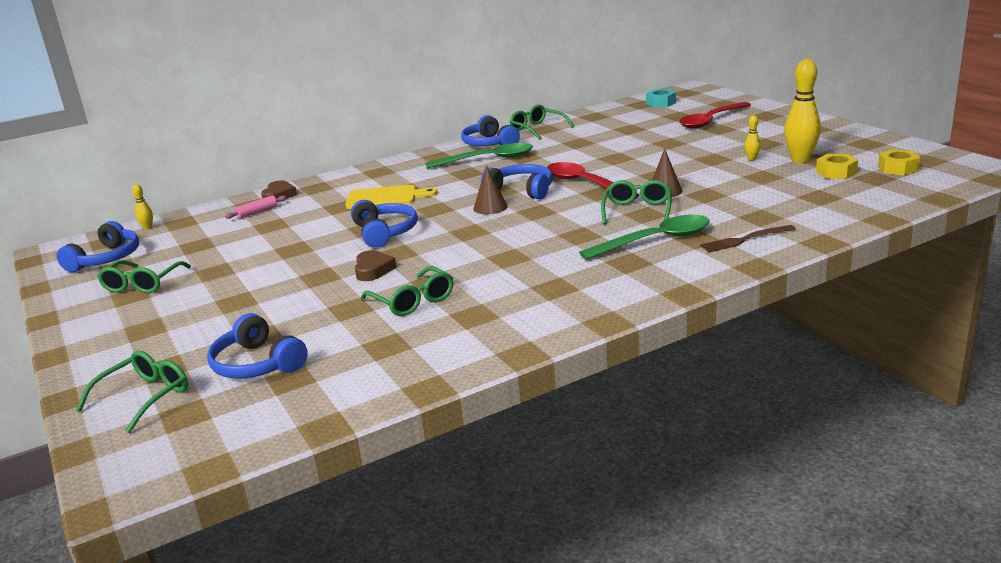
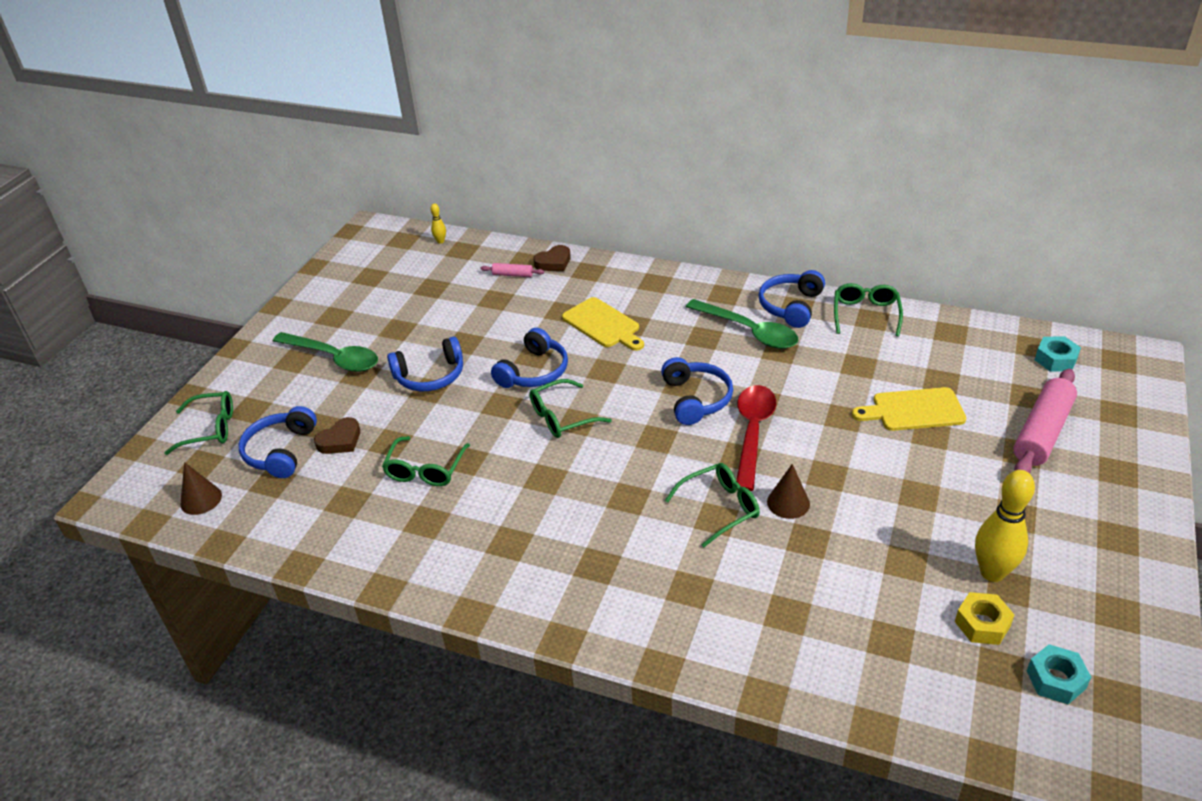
camera: 50 degrees right, 15 degrees up
(106, 259) = (377, 262): blue headphones -> blue headphones (430, 376)
(142, 284) = (353, 309): green glasses -> green glasses (562, 417)
(373, 270) = (461, 411): brown heart -> brown heart (340, 440)
(490, 207) = (639, 402): brown cone -> brown cone (201, 499)
(642, 141) = (913, 410): none -> yellow cutting board
(655, 240) = (659, 559): green spoon -> green spoon (334, 358)
(711, 121) = (1042, 432): red spoon -> pink rolling pin
(744, 239) = (717, 627): brown fork -> none
(751, 159) = (950, 528): yellow bowling pin -> none
(898, 168) = (1056, 679): yellow nut -> turquoise nut

